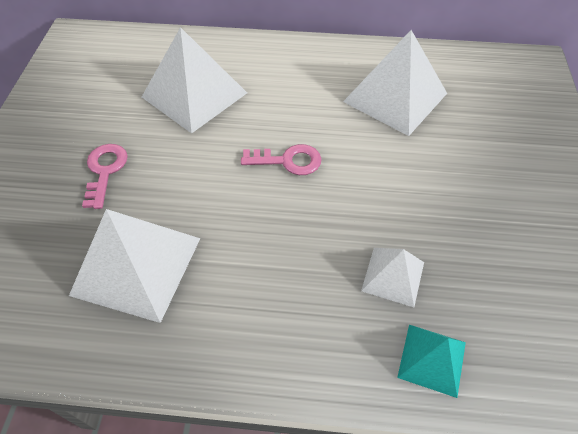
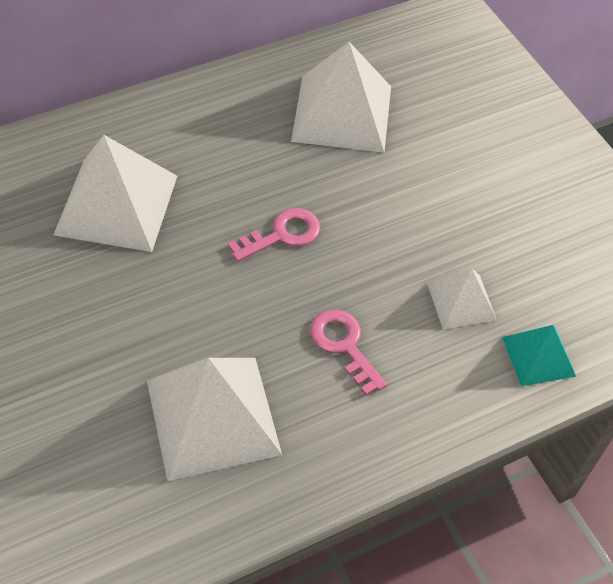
camera: 35 degrees left, 0 degrees up
(105, 171) = (88, 340): pink key -> pink key (344, 346)

